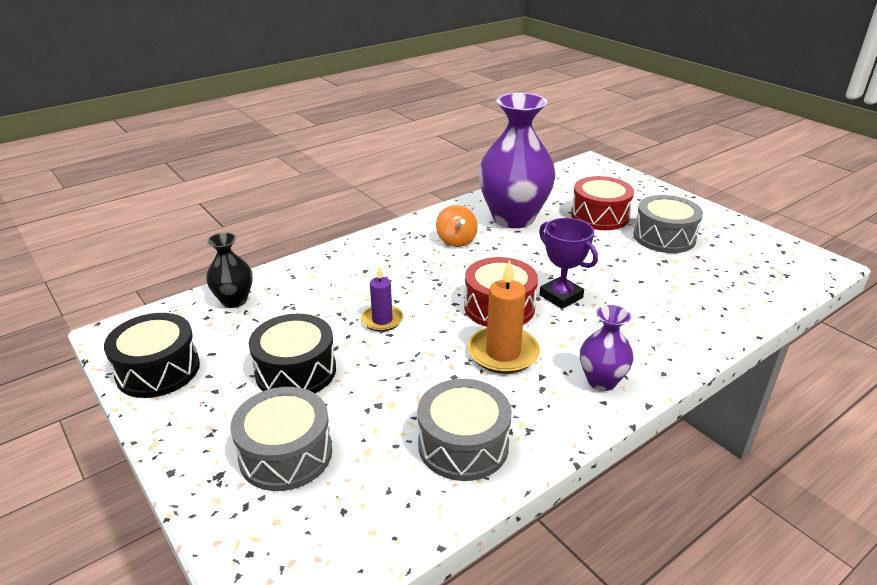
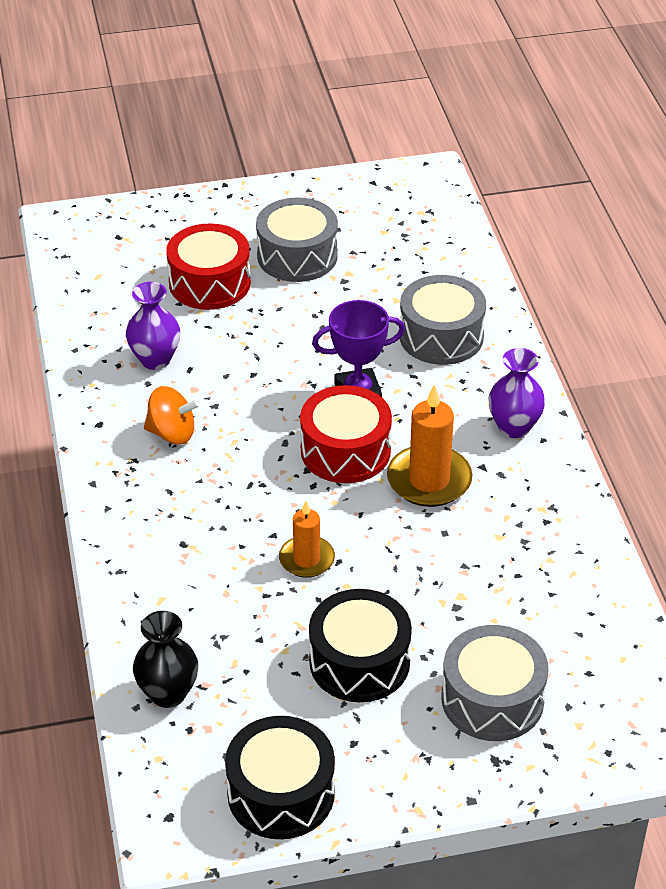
camera: 65 degrees left, 10 degrees up
(382, 320) = (306, 559): purple candle -> orange candle
(463, 445) = (548, 561): grey drum -> grey drum (441, 336)
(513, 218) = (155, 359): purple vase -> purple vase, size x0.49

